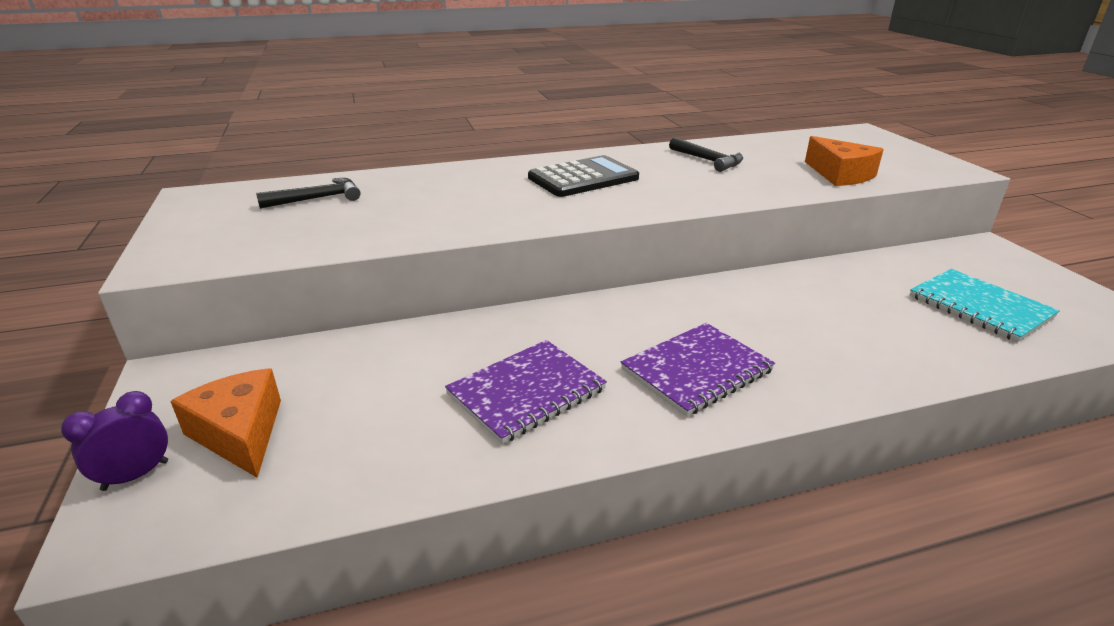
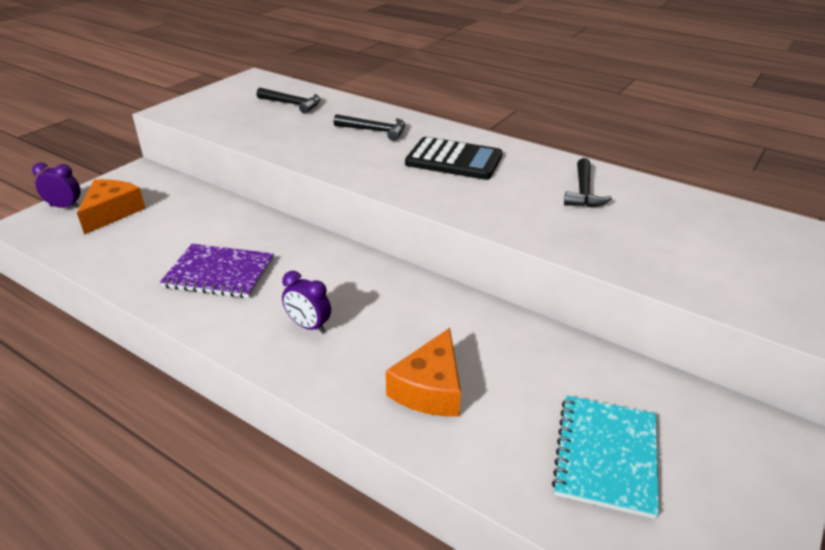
camera: 50 degrees right, 5 degrees up
(464, 186) = (374, 131): none -> black hammer
(696, 370) = (308, 326): purple notebook -> purple clock
(840, 175) = (667, 263): orange cheese -> orange cheese (430, 388)

